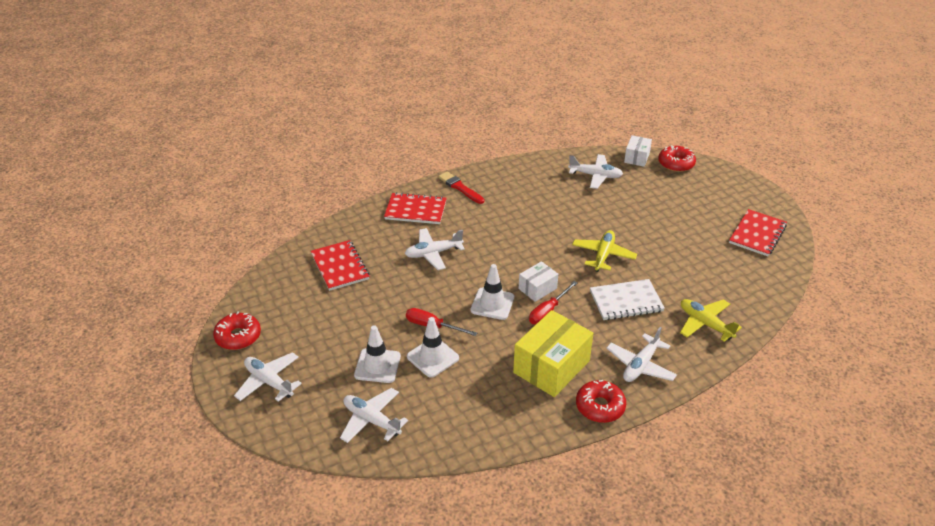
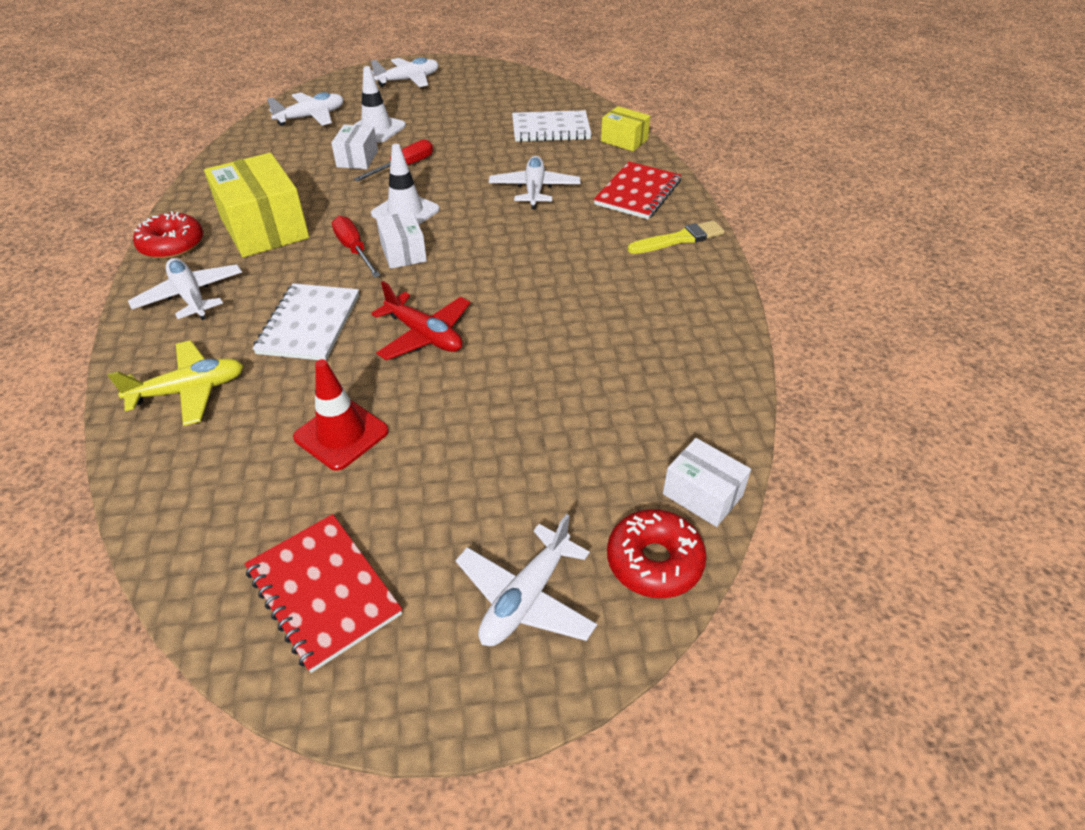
camera: 110 degrees right, 5 degrees up
(238, 336) = (481, 72): red donut -> none
(340, 267) = (551, 129): red notebook -> white notebook
(344, 228) = (624, 140): none -> yellow box
(432, 357) = (357, 159): white traffic cone -> white box
(460, 187) = (679, 239): red brush -> yellow brush
(595, 176) = (655, 402): white plane -> white plane (526, 598)
(603, 255) = (424, 335): yellow plane -> red plane
(686, 259) = (341, 434): none -> red traffic cone

